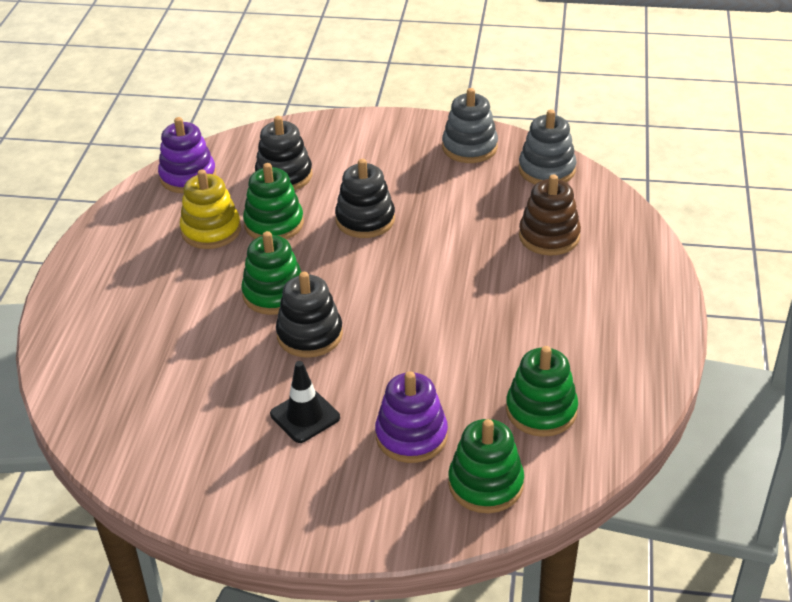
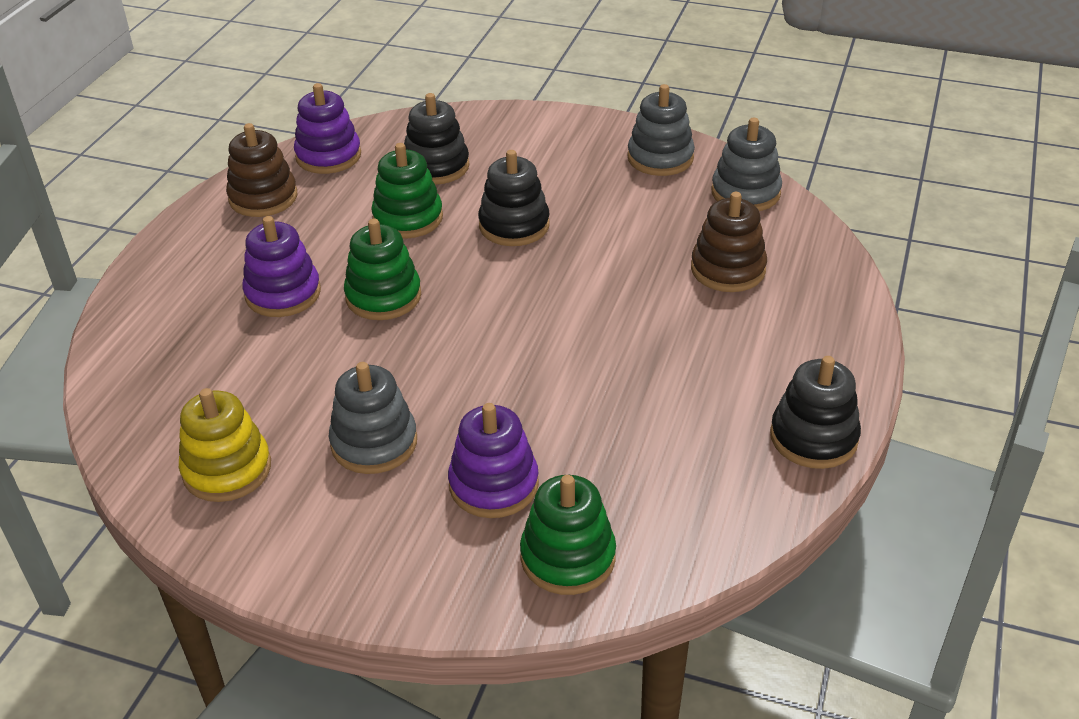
camera: 10 degrees right, 0 degrees up
(143, 220) = (263, 197): none -> brown stacking toy
(188, 302) = (283, 293): none -> purple stacking toy
(211, 230) = (335, 217): yellow stacking toy -> yellow stacking toy (227, 469)
(305, 416) = (374, 443): black traffic cone -> grey stacking toy
(310, 335) = (409, 348): black stacking toy -> black stacking toy (813, 437)
(541, 410) = (662, 476): green stacking toy -> none

